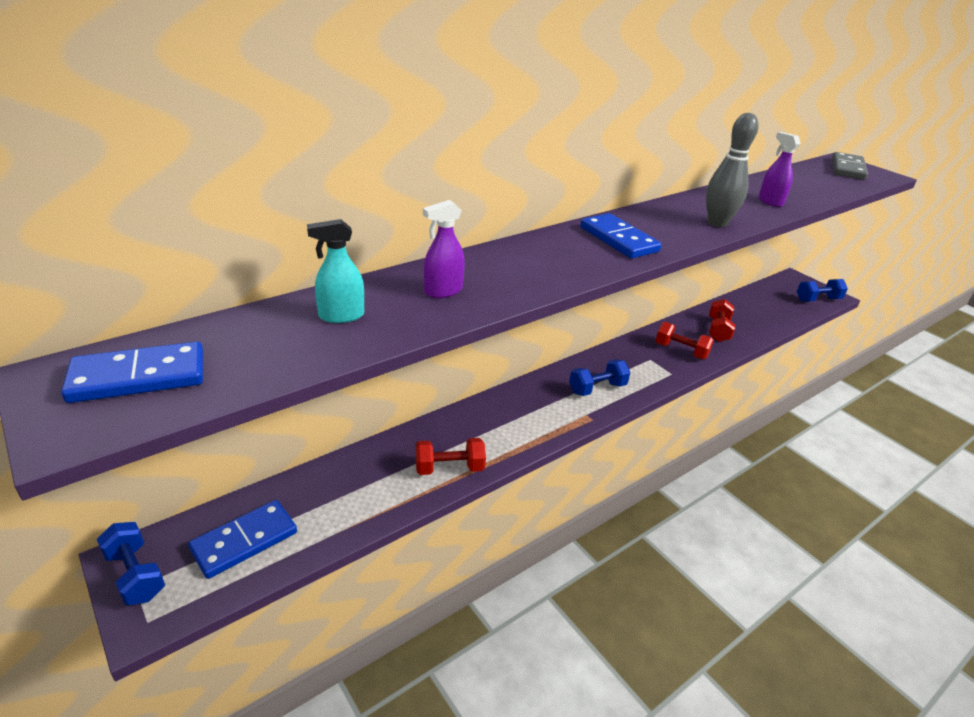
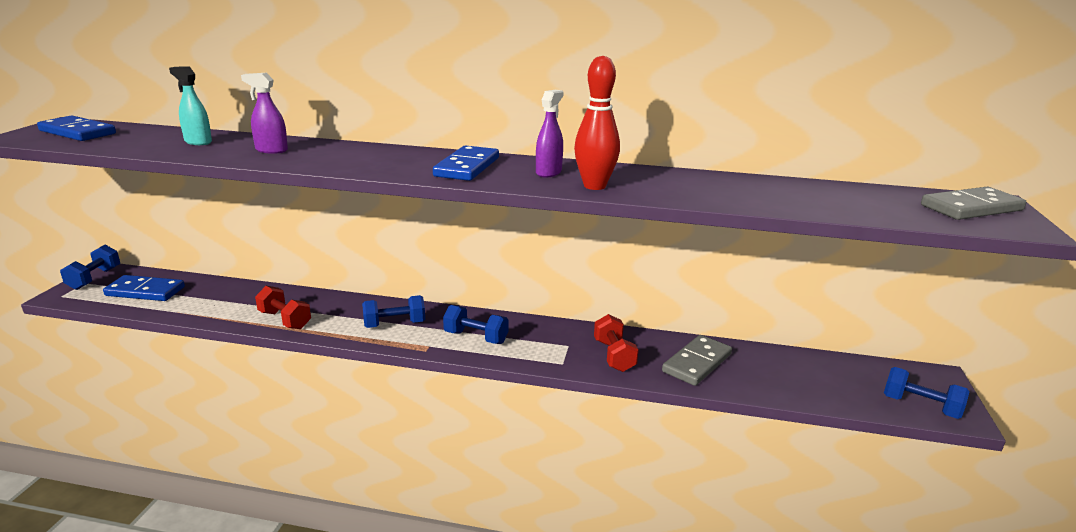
camera: 50 degrees right, 10 degrees down
(531, 414) = (394, 324): none -> blue dumbbell
(717, 223) = (594, 186): grey bowling pin -> red bowling pin
(718, 330) = (697, 363): red dumbbell -> grey domino
(770, 201) = (721, 193): purple spray bottle -> purple spray bottle (549, 172)

